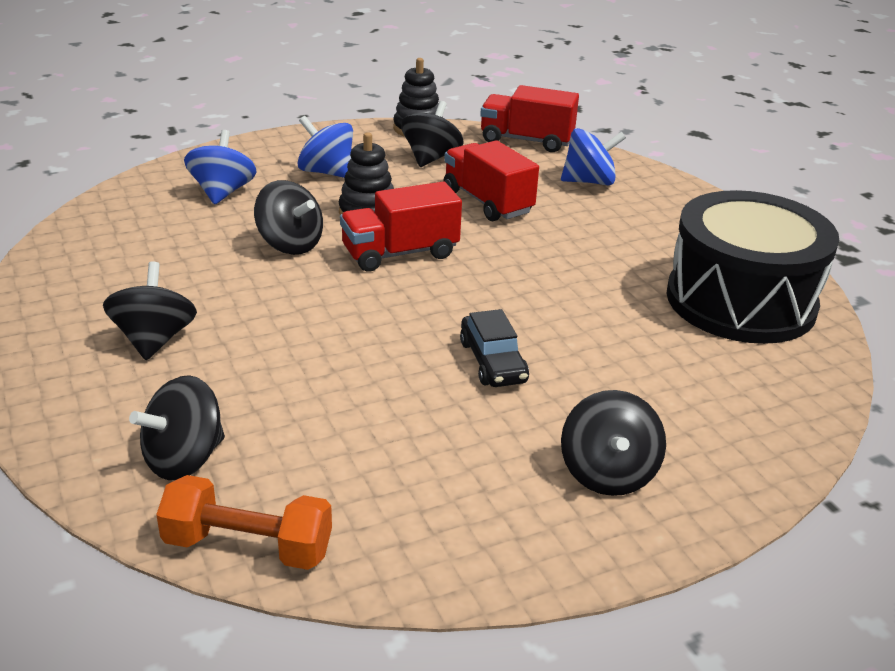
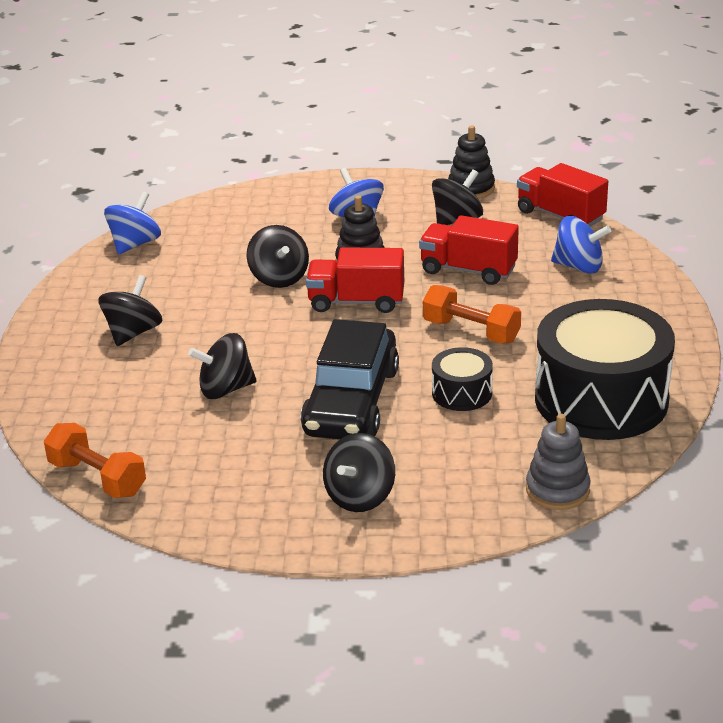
camera: 30 degrees right, 0 degrees up
(184, 459) = (97, 417): black spinning top -> black spinning top (225, 389)
(222, 192) = (262, 223): blue spinning top -> blue spinning top (135, 244)
(487, 202) = (468, 270): red truck -> red truck turned 60 degrees counterclockwise
(493, 362) = (351, 401): black car -> black car, size x1.96
(548, 260) = (471, 331): none -> orange dumbbell
(601, 325) = (462, 393): none -> black drum
(801, 406) = (557, 490): none -> grey stacking toy

